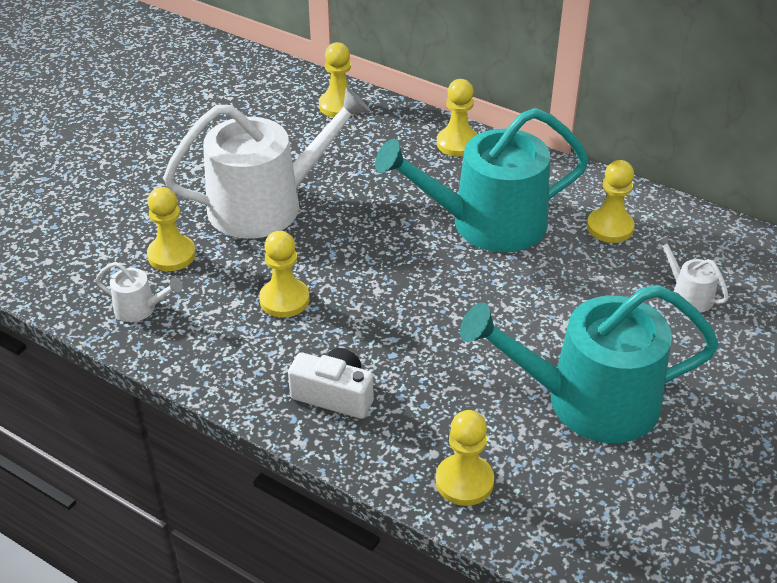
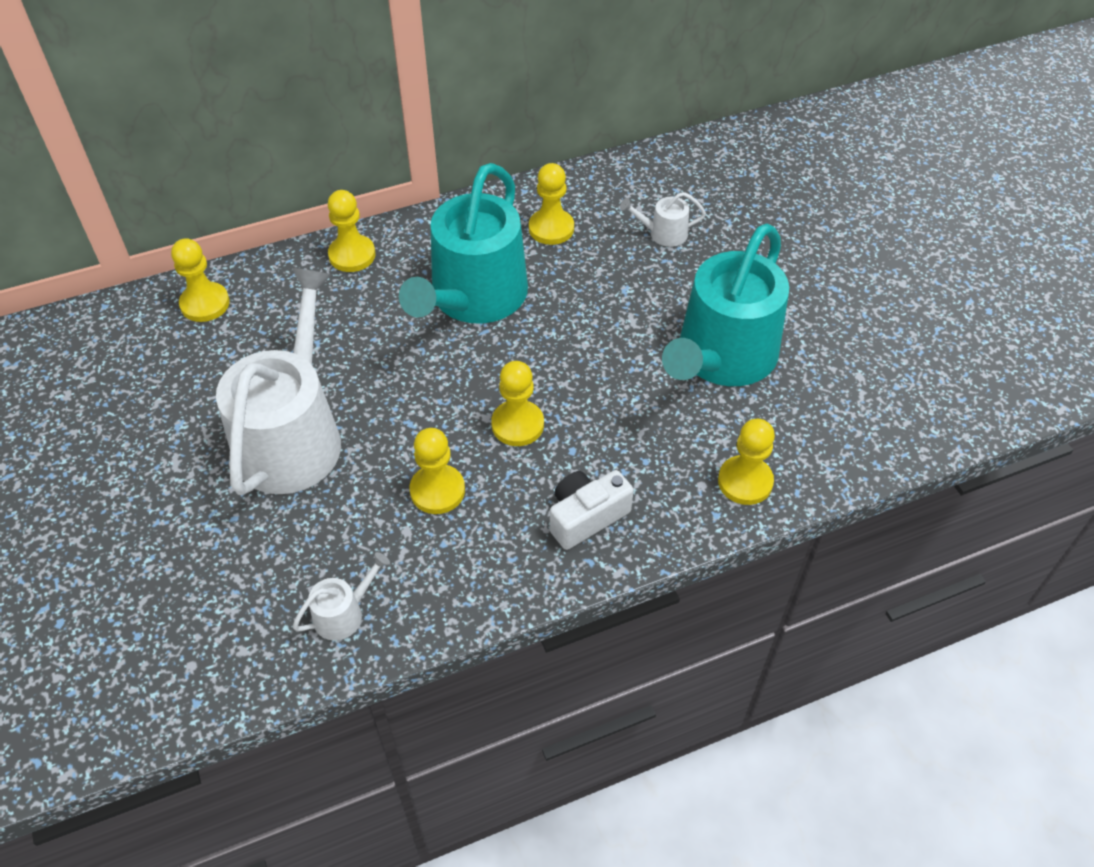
camera: 55 degrees left, 10 degrees up
(171, 255) = (290, 549): yellow pawn -> yellow pawn (517, 425)

